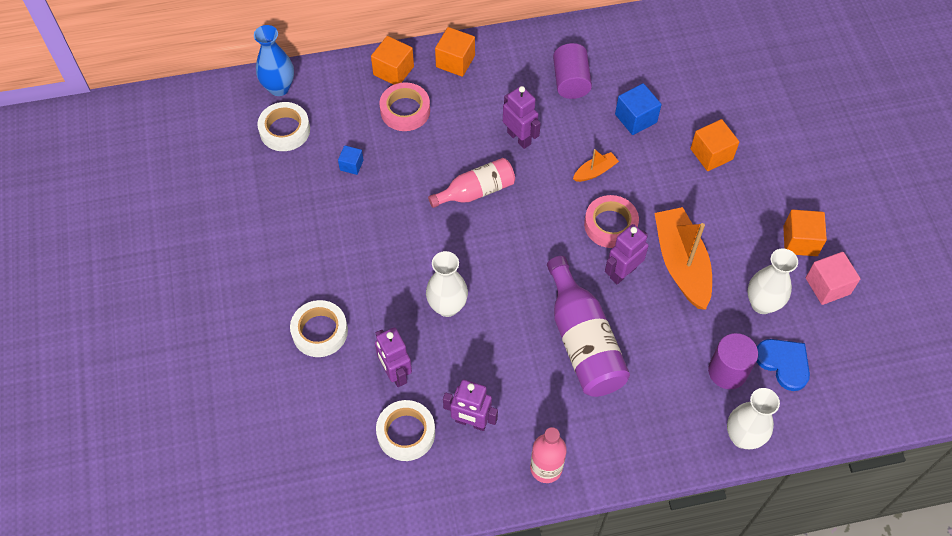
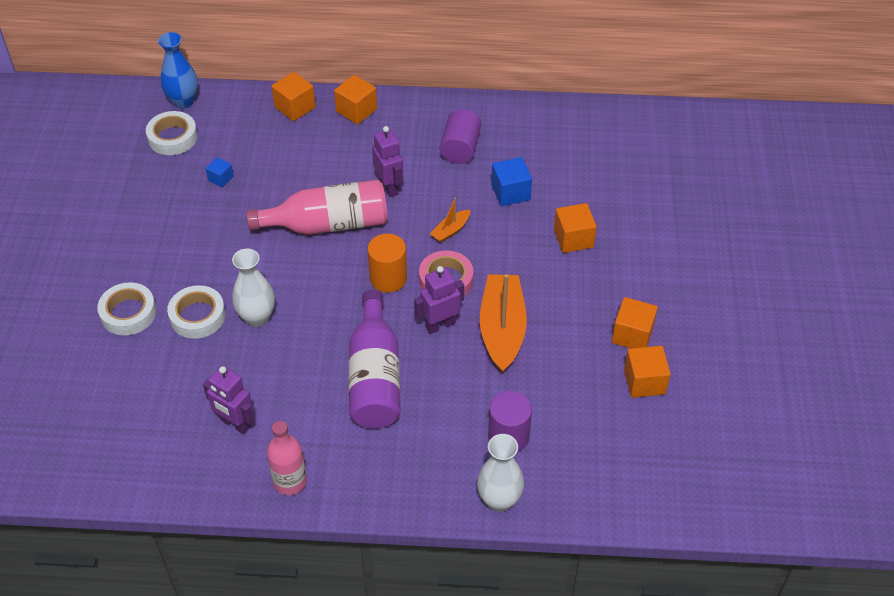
camera: 15 degrees right, 10 degrees down
(395, 373) = (182, 364): purple robot -> none
(405, 110) = (291, 143): pink tape -> none
(406, 433) = (169, 419): white tape -> white tape (197, 316)
(476, 191) = (328, 224): pink bottle -> pink bottle, size x1.56
(556, 235) = (388, 278): none -> orange cylinder
(595, 171) = (450, 230): orange boat -> orange boat turned 150 degrees clockwise
(762, 304) = (569, 383): white vase -> none
(784, 363) = (569, 442): blue heart -> none
(827, 286) = (644, 382): pink cube -> orange cube

